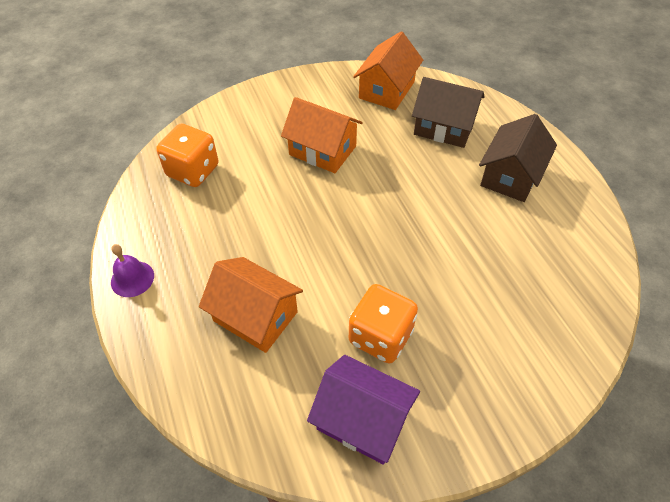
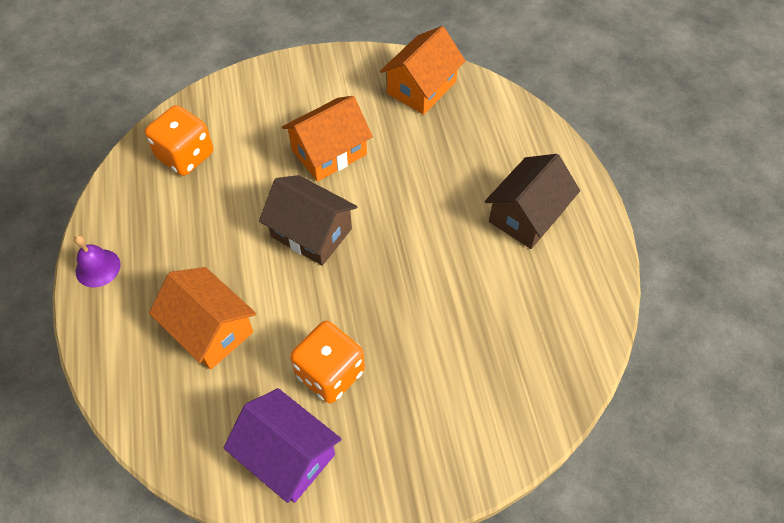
camera: 10 degrees right, 5 degrees up
(322, 150) = (329, 152): orange house -> orange house turned 75 degrees counterclockwise
(444, 127) = (471, 144): brown house -> brown house (311, 233)

